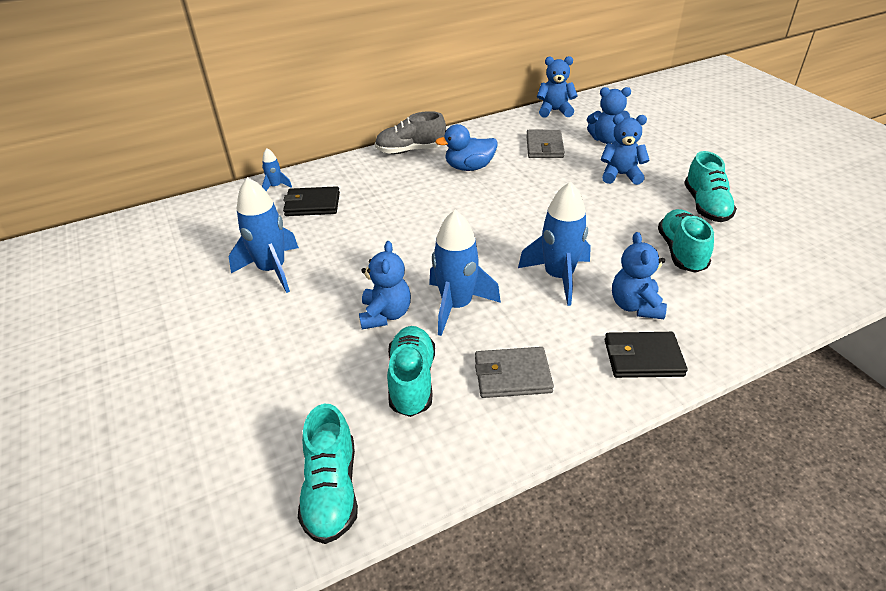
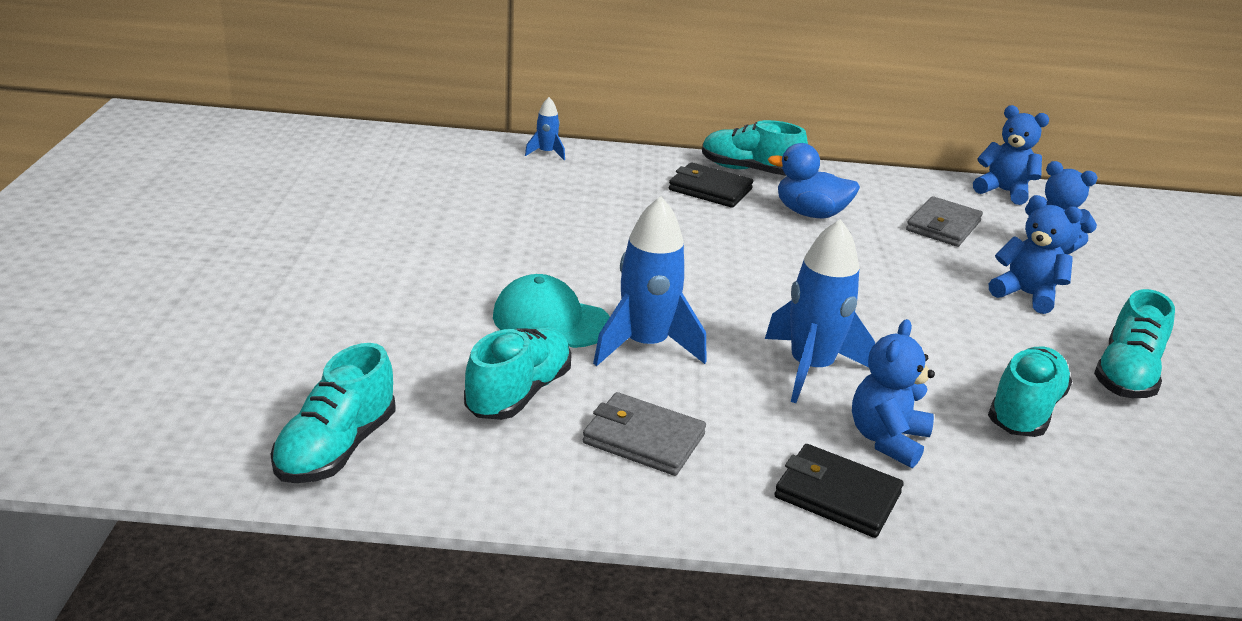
camera: 25 degrees right, 10 degrees down
(272, 270) = (465, 230): blue rocket -> none
(312, 204) = (572, 184): black wallet -> black wallet (710, 189)
(385, 314) = (551, 320): blue teddy bear -> turquoise cap
(410, 150) = (749, 170): grey shoe -> turquoise shoe

